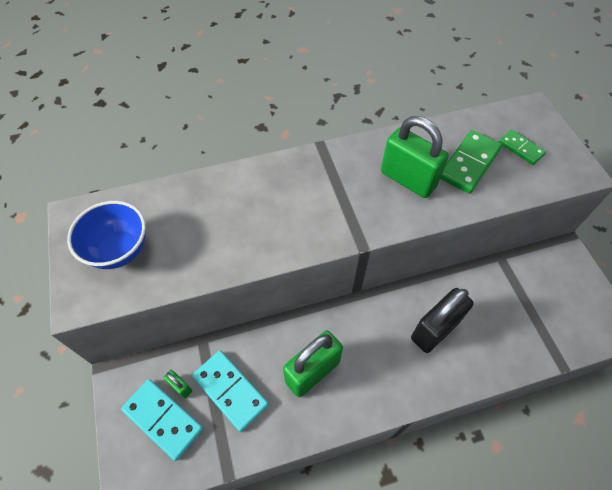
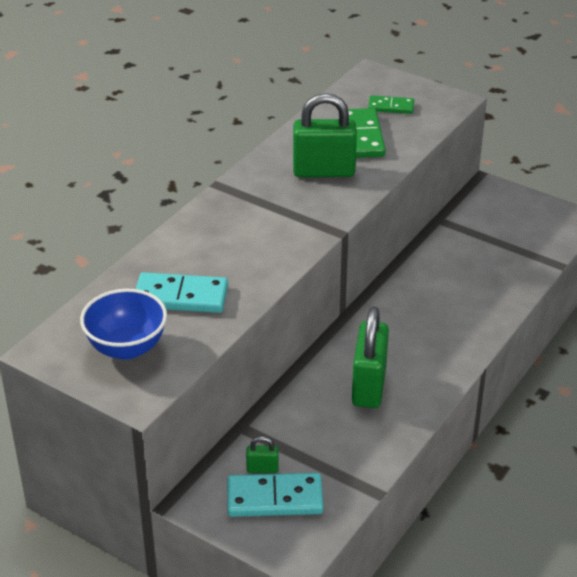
camera: 40 degrees left, 20 degrees down
(230, 390) = (312, 442): turquoise domino -> turquoise domino (181, 296)
(435, 329) = (439, 298): black padlock -> none

